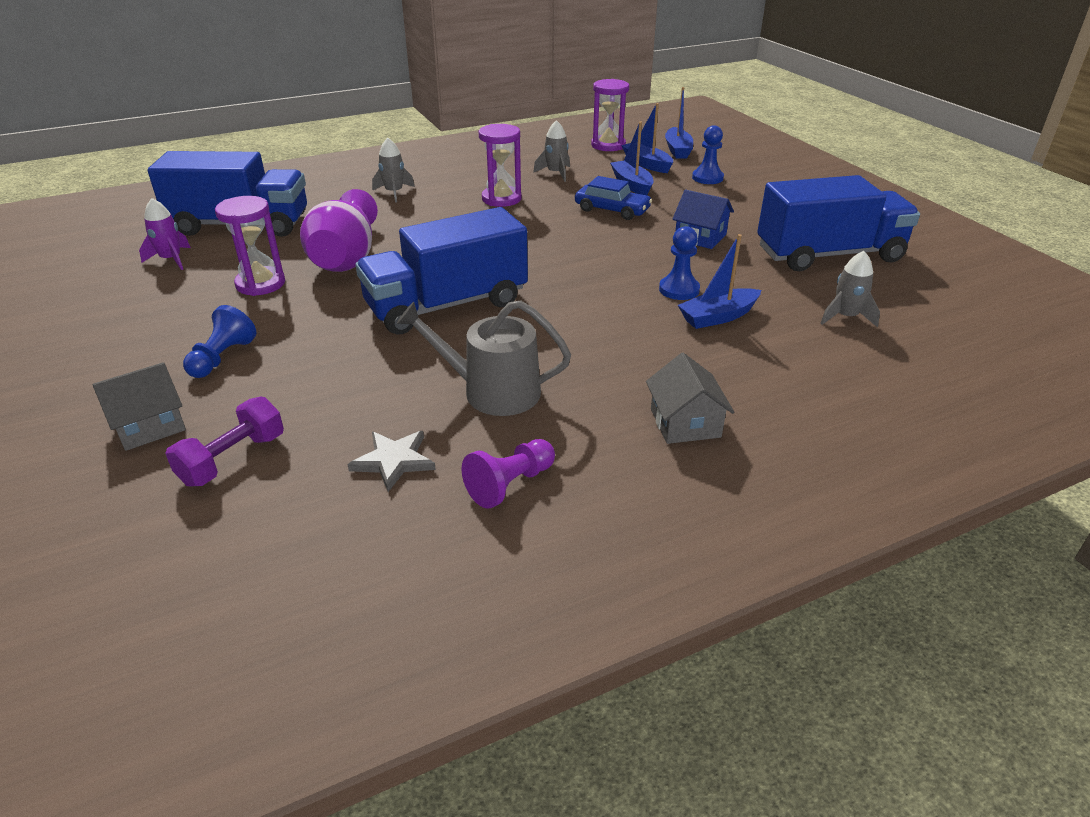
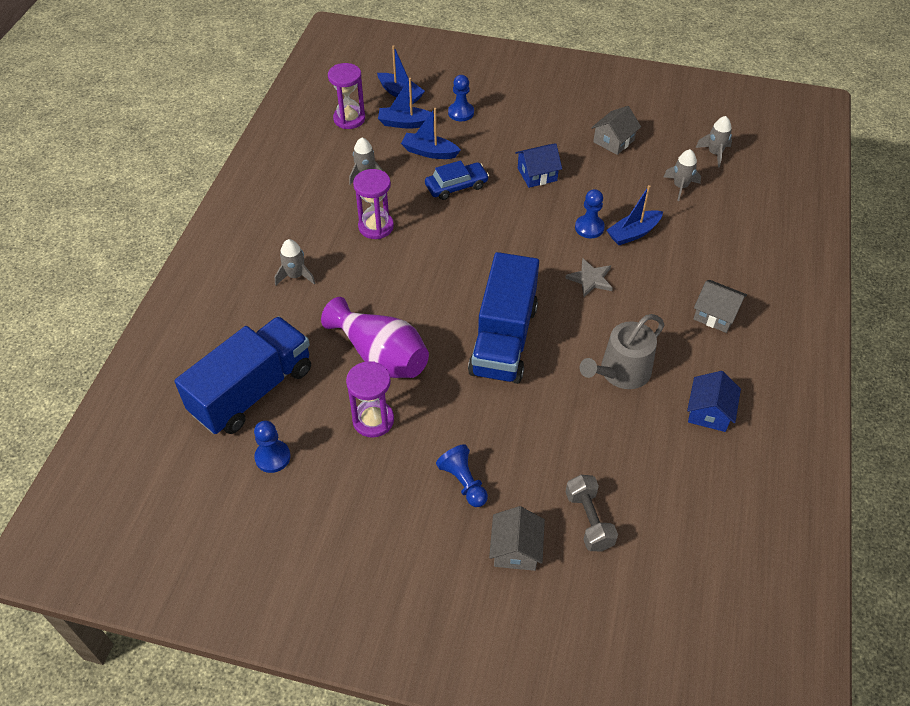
camera: 50 degrees left, 15 degrees up
(171, 259) = (272, 457): purple rocket -> blue pawn
(233, 459) = (589, 520): purple dumbbell -> grey dumbbell
(393, 461) = (650, 449): grey star -> grey star (590, 279)
(510, 484) = (709, 412): purple pawn -> blue house
(718, 317) = (633, 233): blue boat -> blue boat turned 45 degrees clockwise
(829, 255) = (613, 141): blue truck -> grey house
(945, 317) = (714, 153): none -> grey rocket

